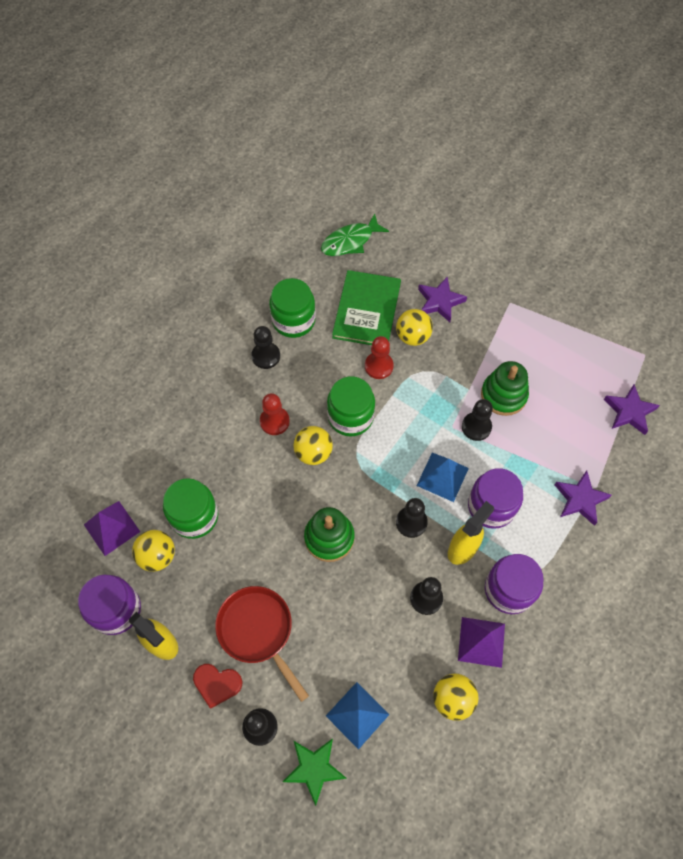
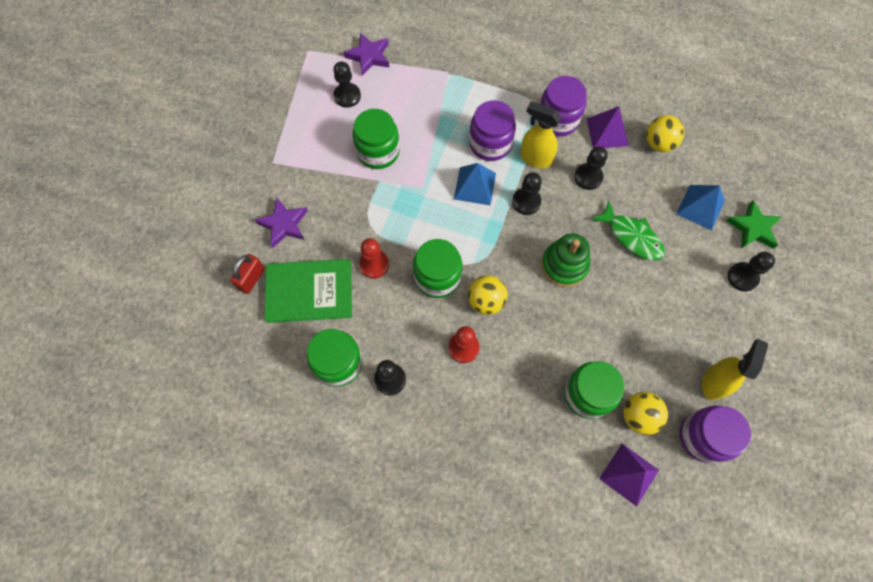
camera: 105 degrees left, 5 degrees up
(217, 684) = (726, 322): red heart -> none
(258, 631) = (669, 302): red pan -> none
(350, 241) = (220, 331): green fish -> green fish (631, 236)
(392, 269) = (252, 279): none -> red padlock
(412, 336) = (332, 241): yellow ball -> none
(476, 427) = (417, 168): black pawn -> black pawn (347, 96)
(503, 395) = (378, 152): green stacking toy -> green jar
(580, 499) = (462, 81): purple star -> none

